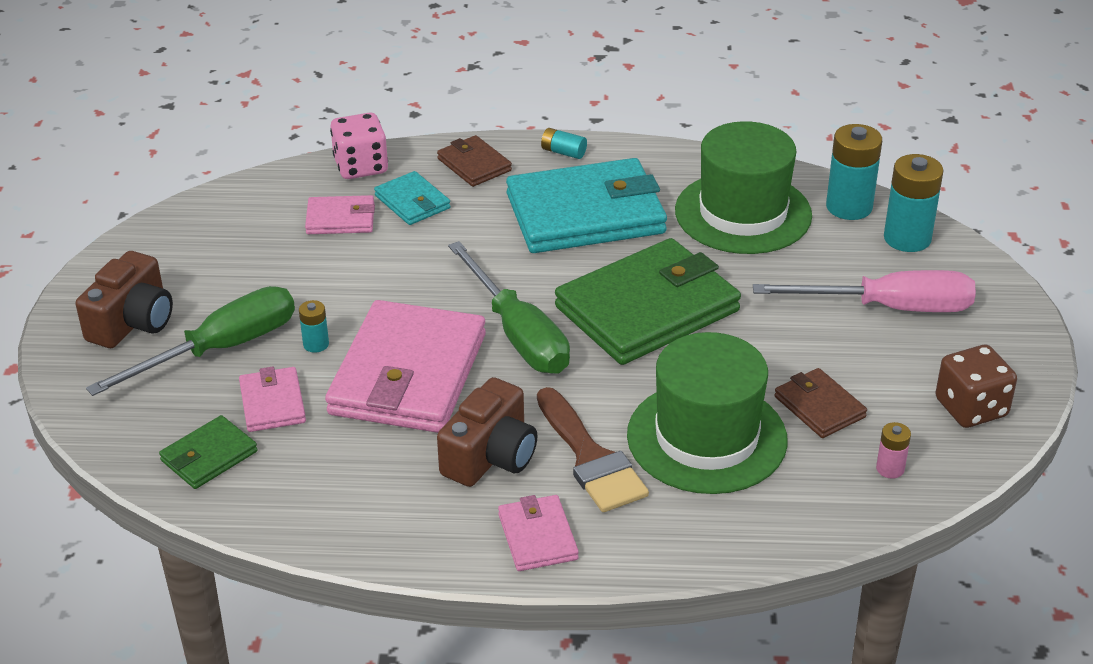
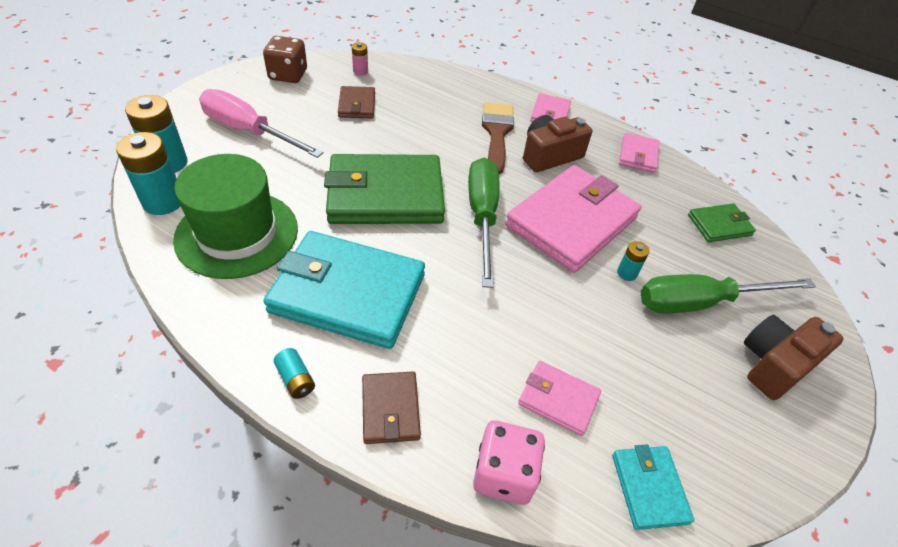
camera: 155 degrees left, 10 degrees up
(272, 403) = (670, 242): pink wallet -> pink wallet (638, 155)
(412, 202) = (480, 387): turquoise wallet -> turquoise wallet (649, 488)
(706, 437) = (429, 117): green hat -> none

